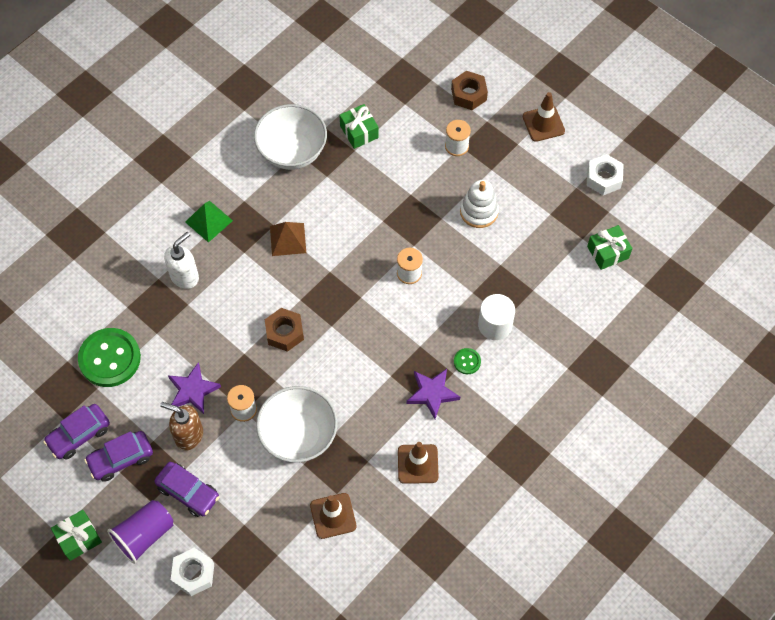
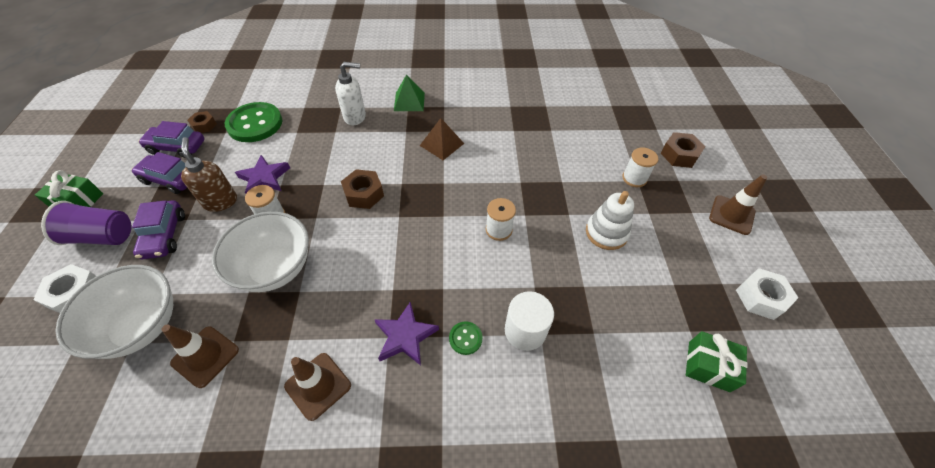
camera: 45 degrees right, 10 degrees down
(68, 399) = (204, 125): none -> brown nut
(292, 152) = (507, 103): white bowl -> white bowl (141, 326)
(359, 132) = (566, 122): green gift -> none

